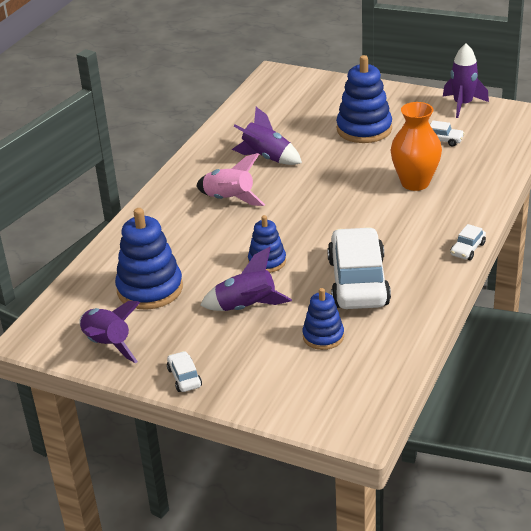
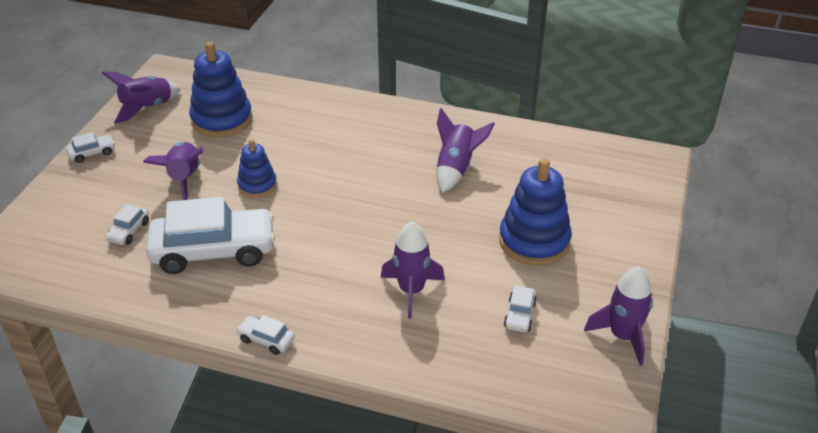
camera: 80 degrees right, 5 degrees up
(229, 199) = (370, 150): pink rocket -> none
(323, 336) = (129, 231): blue stacking toy -> white car
(415, 183) = (411, 291): orange vase -> purple rocket

